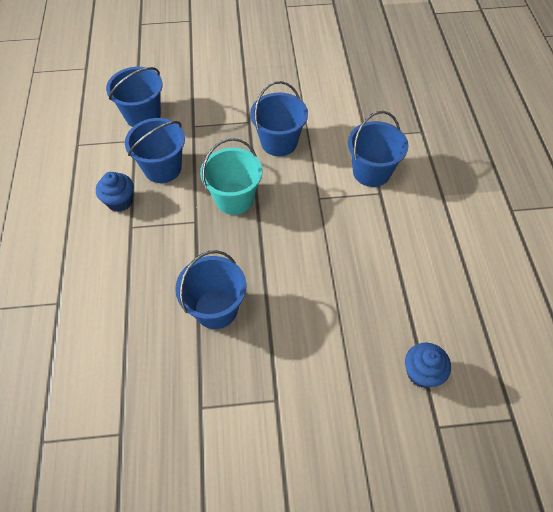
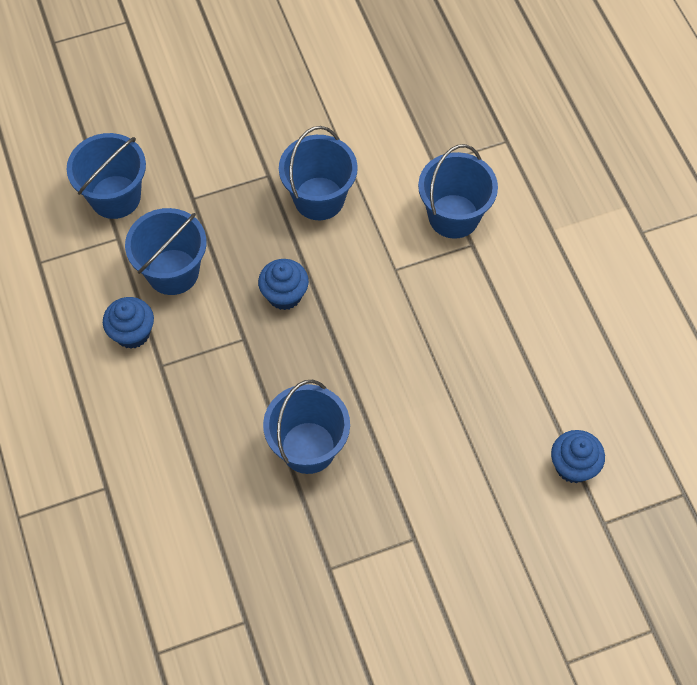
camera: 15 degrees left, 5 degrees up
(234, 199) = (284, 295): turquoise bucket -> blue cupcake

